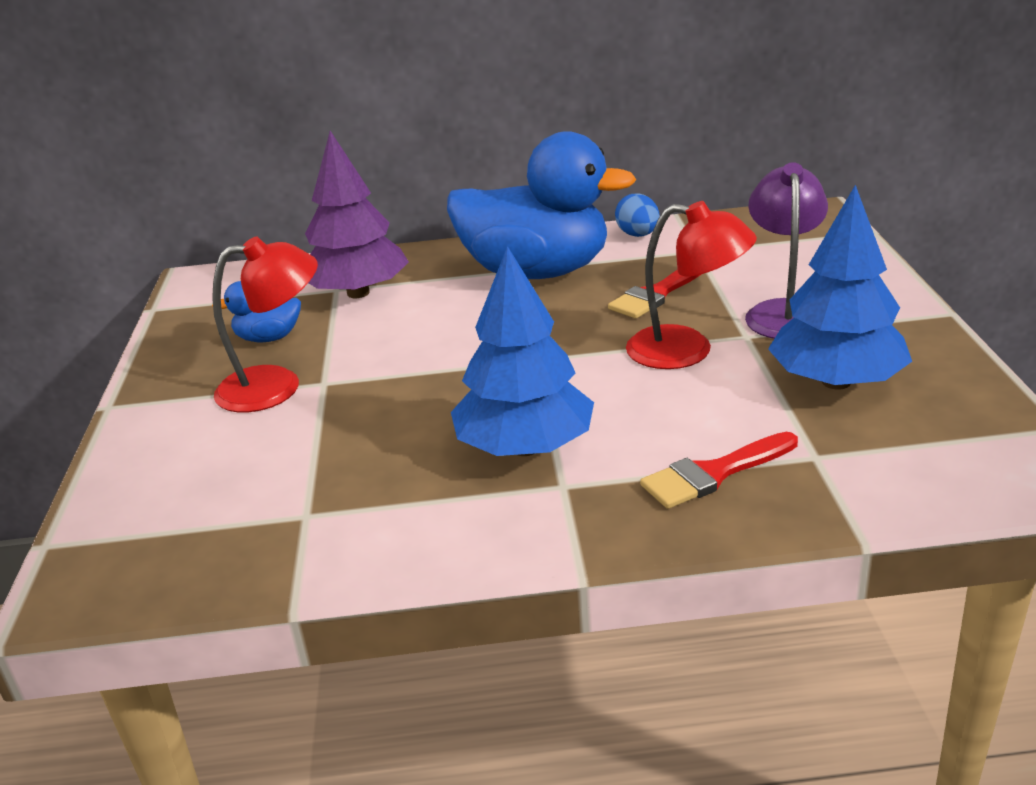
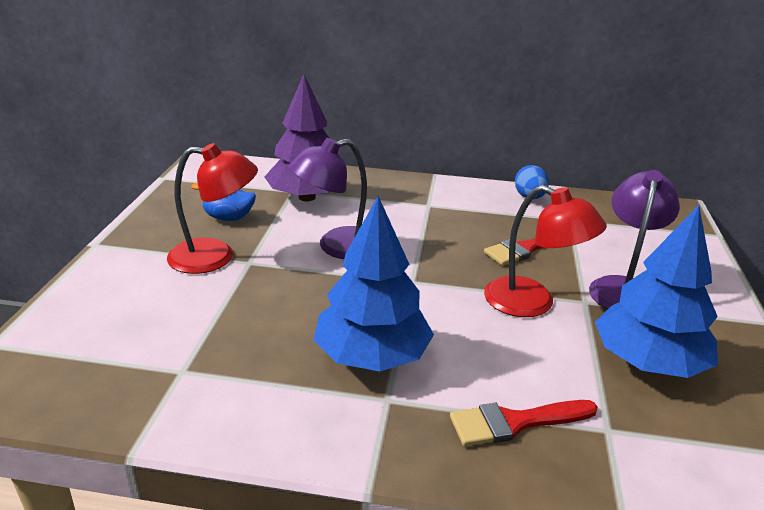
camera: 10 degrees right, 0 degrees up
(425, 341) = (337, 247): none -> purple lamp
(536, 272) = (441, 210): blue duck -> none

